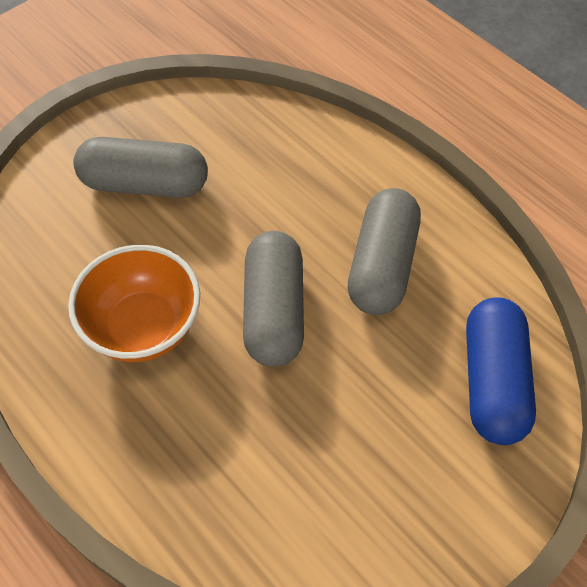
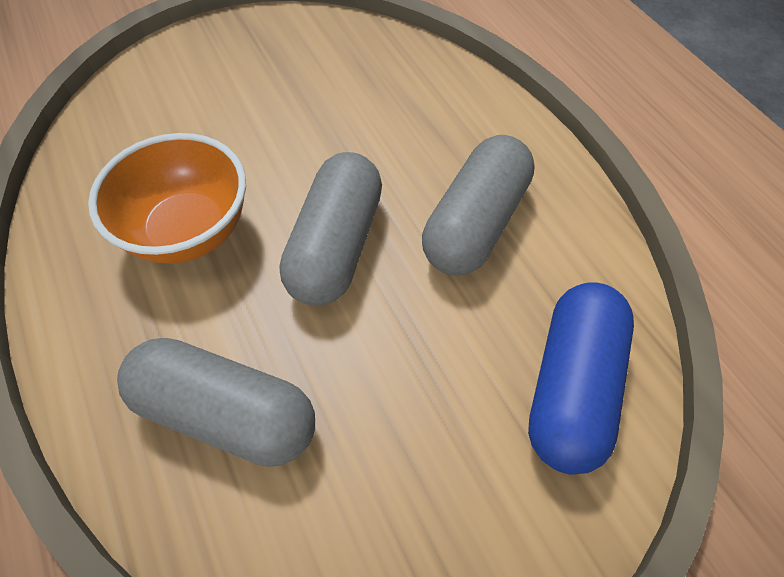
camera: 15 degrees right, 0 degrees up
(145, 184) = (250, 91): grey capsule -> grey capsule (226, 414)

